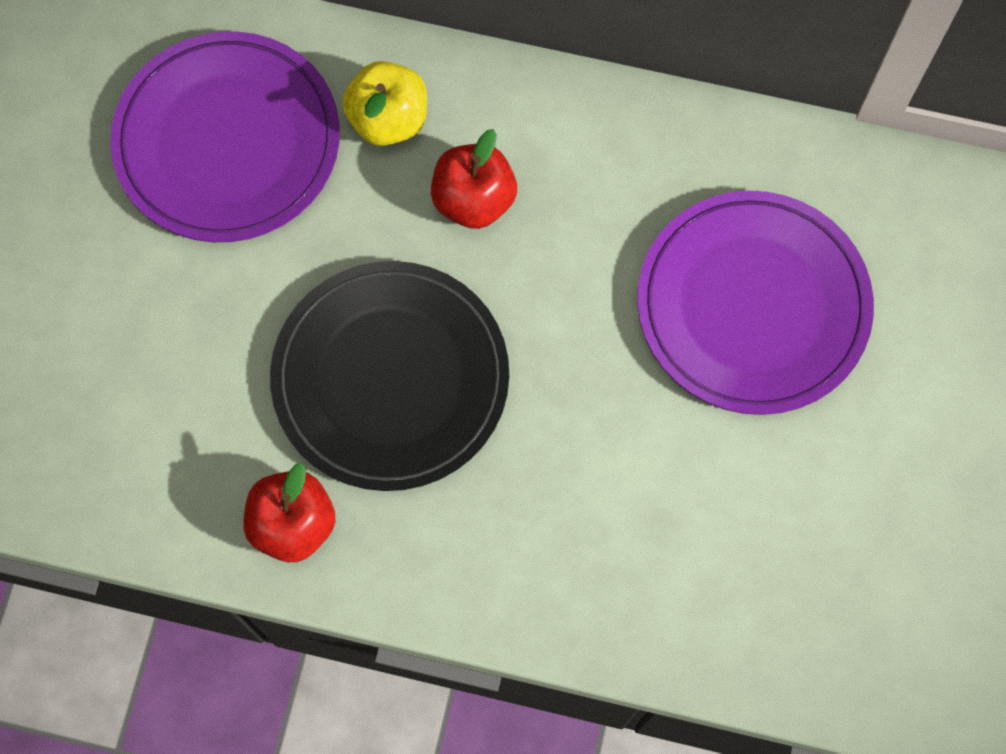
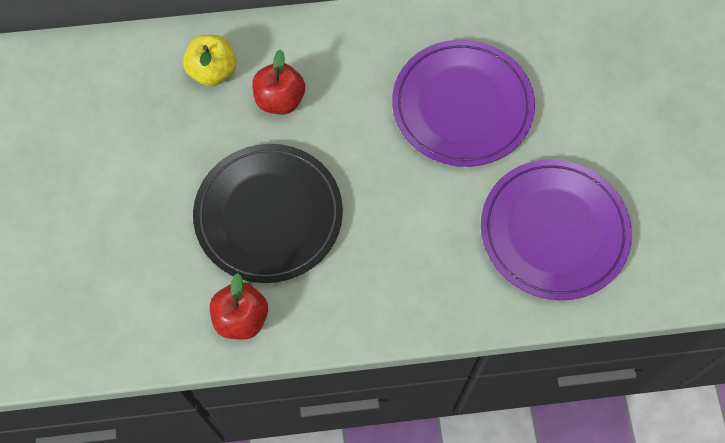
camera: 20 degrees left, 5 degrees down
(227, 141) = (121, 114): purple plate -> purple plate (554, 231)

